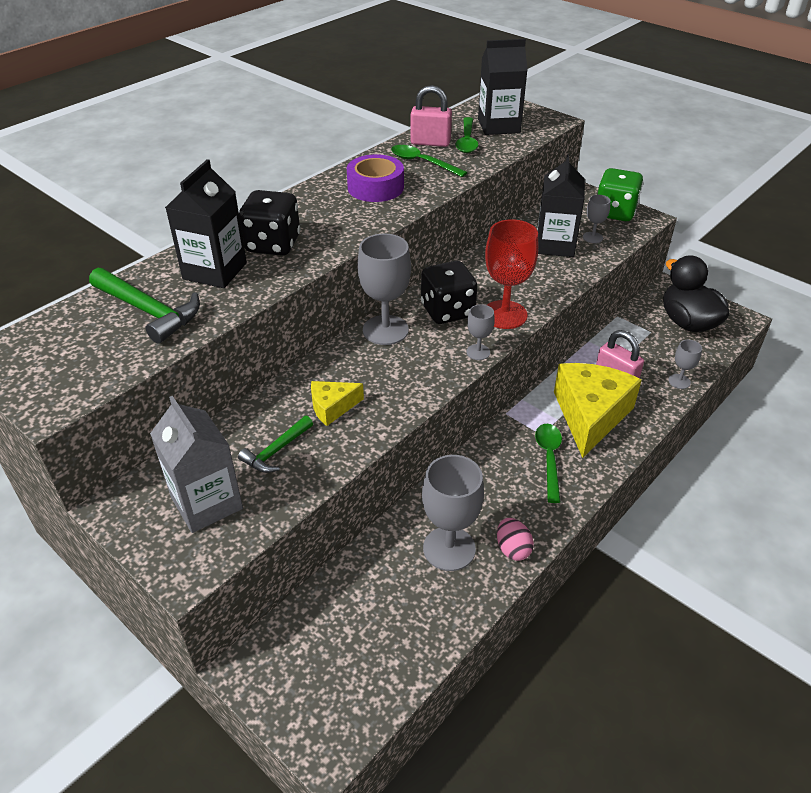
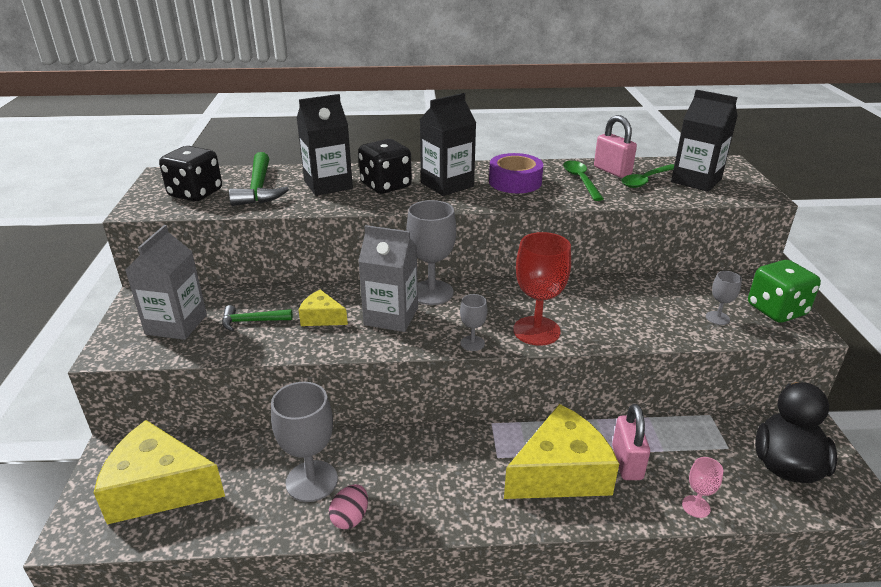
camera: 45 degrees right, 10 degrees down
(340, 655) = (159, 488): none -> yellow cheese
(386, 369) = (391, 316): none -> grey carton
(447, 311) = (495, 305): black dice -> black dice (195, 193)
(549, 459) = (475, 478): green spoon -> none
(555, 245) = (668, 306): black carton -> black carton (447, 185)
(679, 381) = (696, 506): grey goblet -> pink goblet

